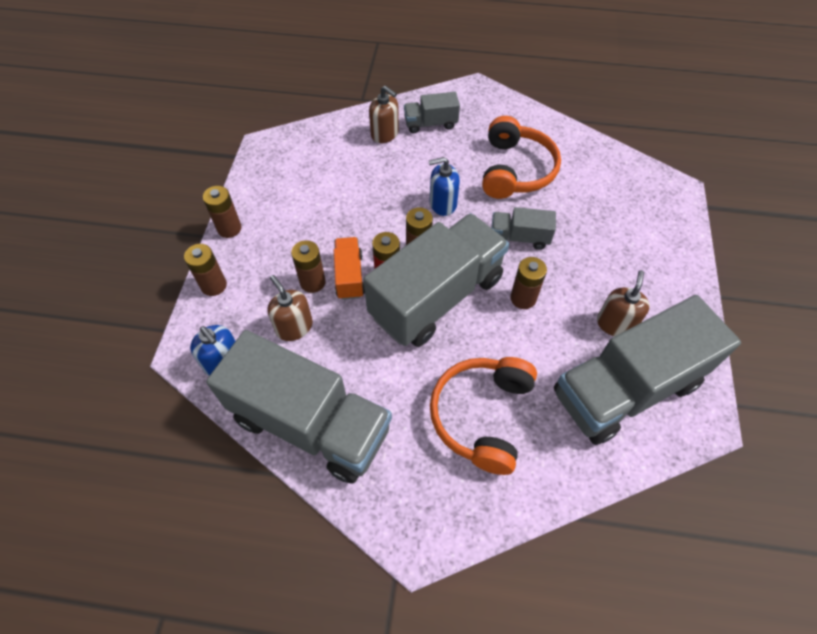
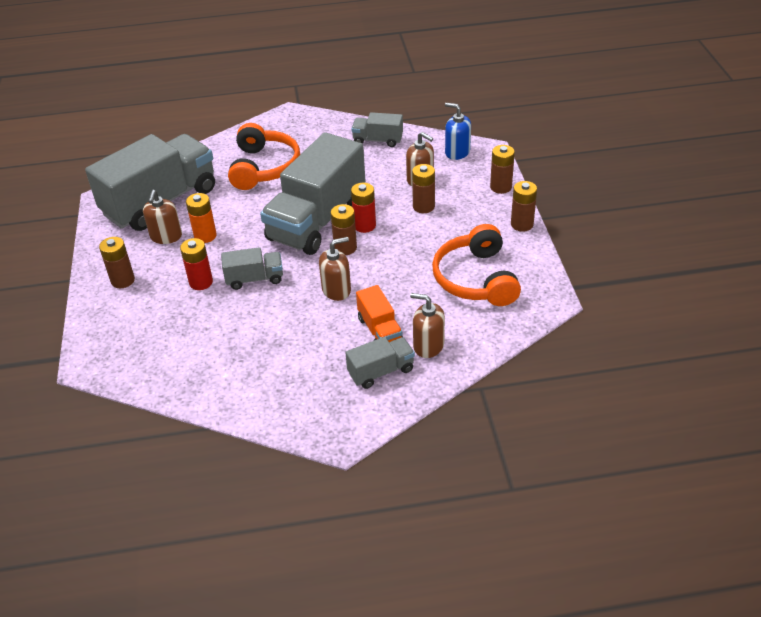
camera: 165 degrees right, 15 degrees down
(310, 424) = (378, 140): grey truck -> grey truck, size x0.45
(349, 276) = (395, 217): orange truck -> orange truck (379, 330)
(442, 204) = (336, 290): blue soap dispenser -> brown soap dispenser
(515, 170) = (269, 341): orange headphones -> orange headphones (476, 279)
(523, 298) = (244, 235): brown battery -> brown battery (123, 280)
(568, 311) = (205, 236): none -> orange battery
(575, 248) = (201, 282): none -> red battery

